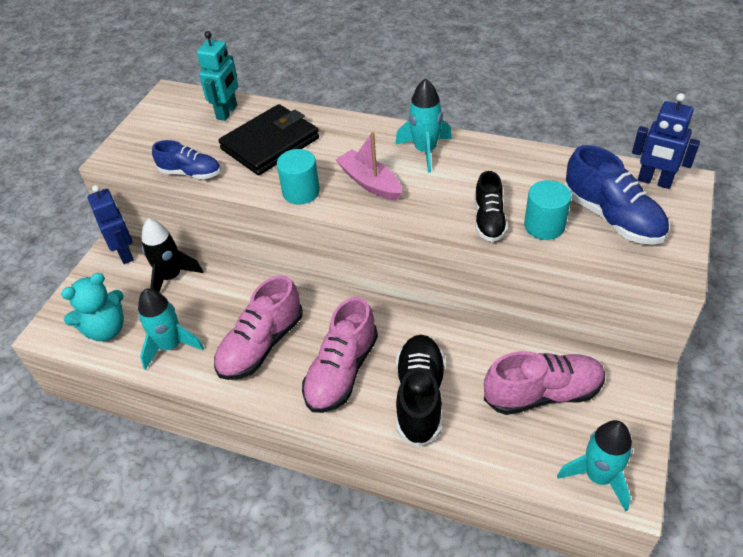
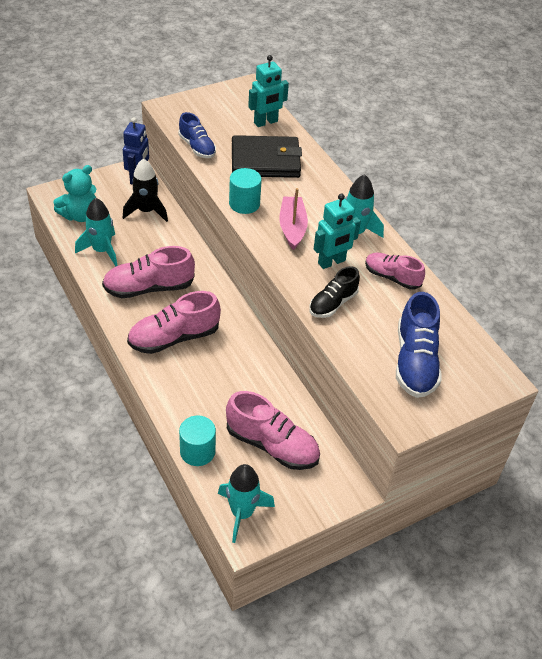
camera: 35 degrees right, 0 degrees up
(106, 329) = (80, 215): turquoise teddy bear -> turquoise teddy bear turned 45 degrees counterclockwise
(420, 397) = (199, 387): black shoe -> none
(441, 187) = (332, 262): none -> turquoise robot
(502, 165) = (392, 277): none -> pink shoe
(544, 226) = (362, 333): turquoise cylinder -> turquoise cylinder (197, 451)
(654, 181) = (481, 363): blue robot -> none

